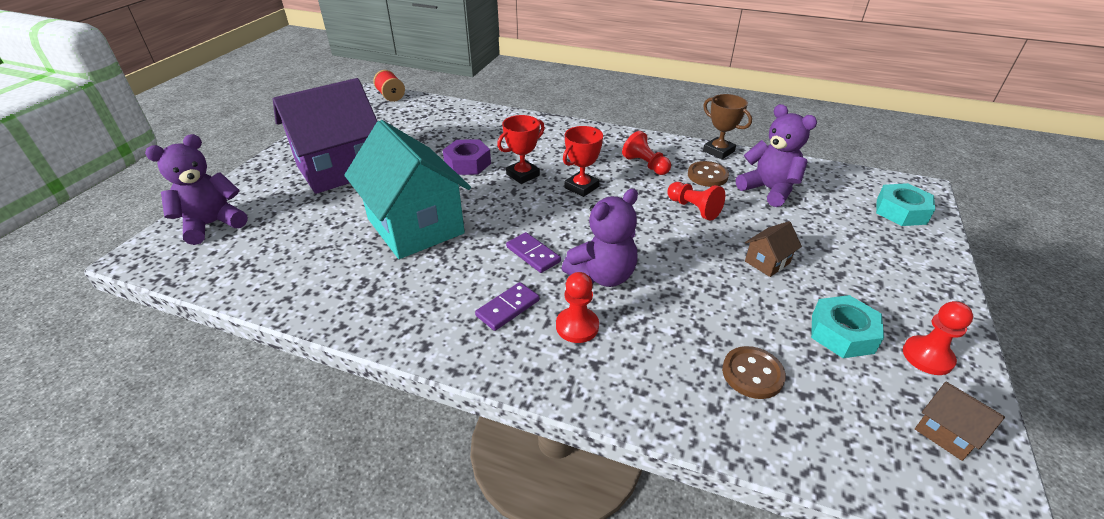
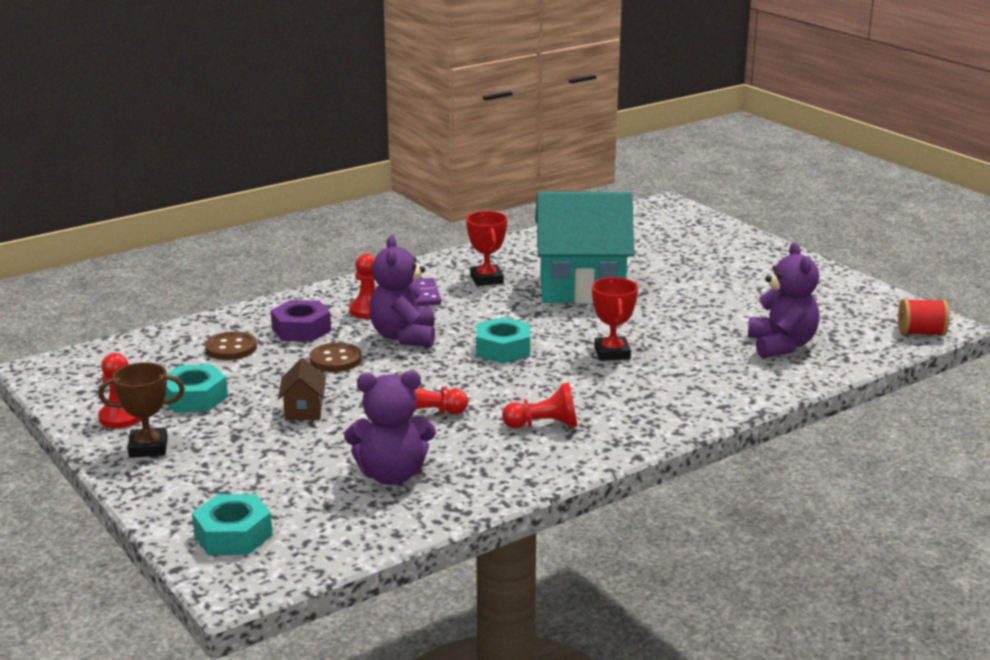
camera: 125 degrees right, 15 degrees down
(212, 224) = (685, 225): purple teddy bear -> purple teddy bear (781, 345)
(340, 169) = (732, 278): purple house -> none
(467, 163) = (673, 333): purple nut -> purple nut (301, 329)
(533, 254) = (472, 320): purple domino -> none
(567, 218) = (503, 349): none -> turquoise nut
(581, 187) = (547, 374): red trophy -> red trophy (487, 279)
(707, 175) = (471, 452): brown button -> brown button (335, 360)
(718, 151) = (511, 488): brown trophy -> brown trophy (148, 447)
(946, 433) = (86, 385): brown house -> none

